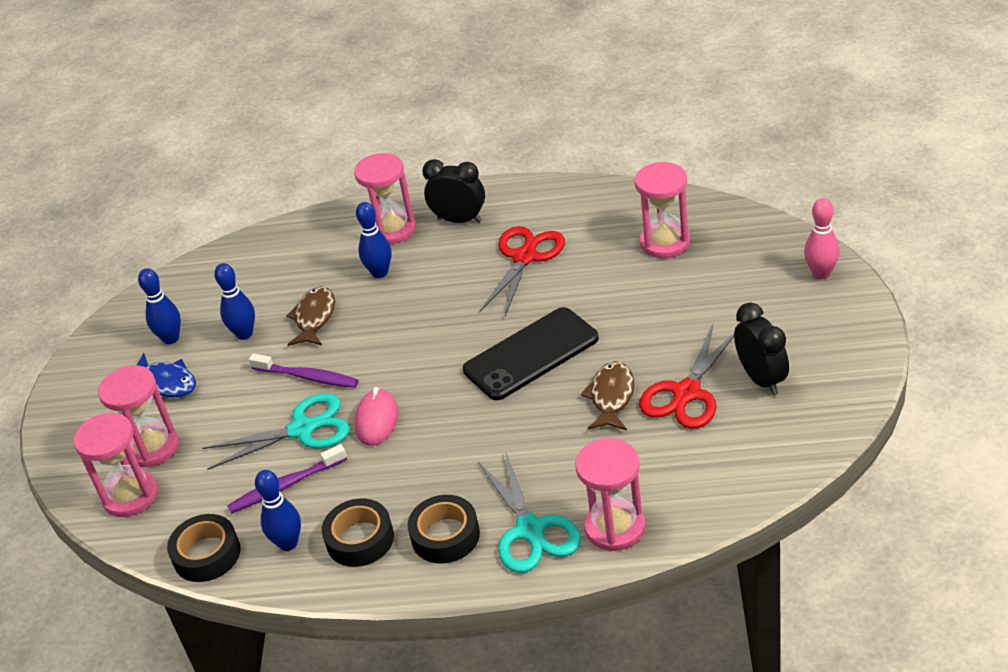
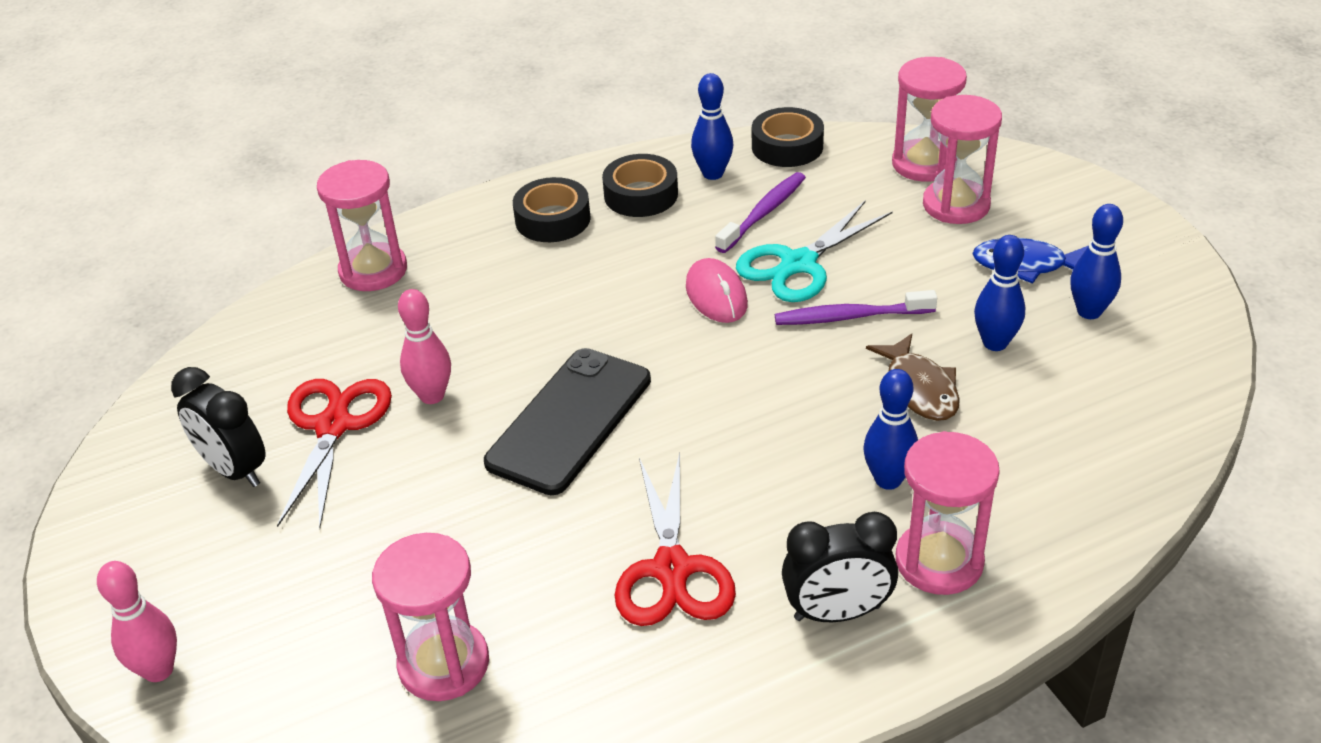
camera: 150 degrees right, 0 degrees up
(531, 530) = (463, 246): turquoise scissors -> none
(611, 397) = (432, 396): brown fish -> pink bowling pin

